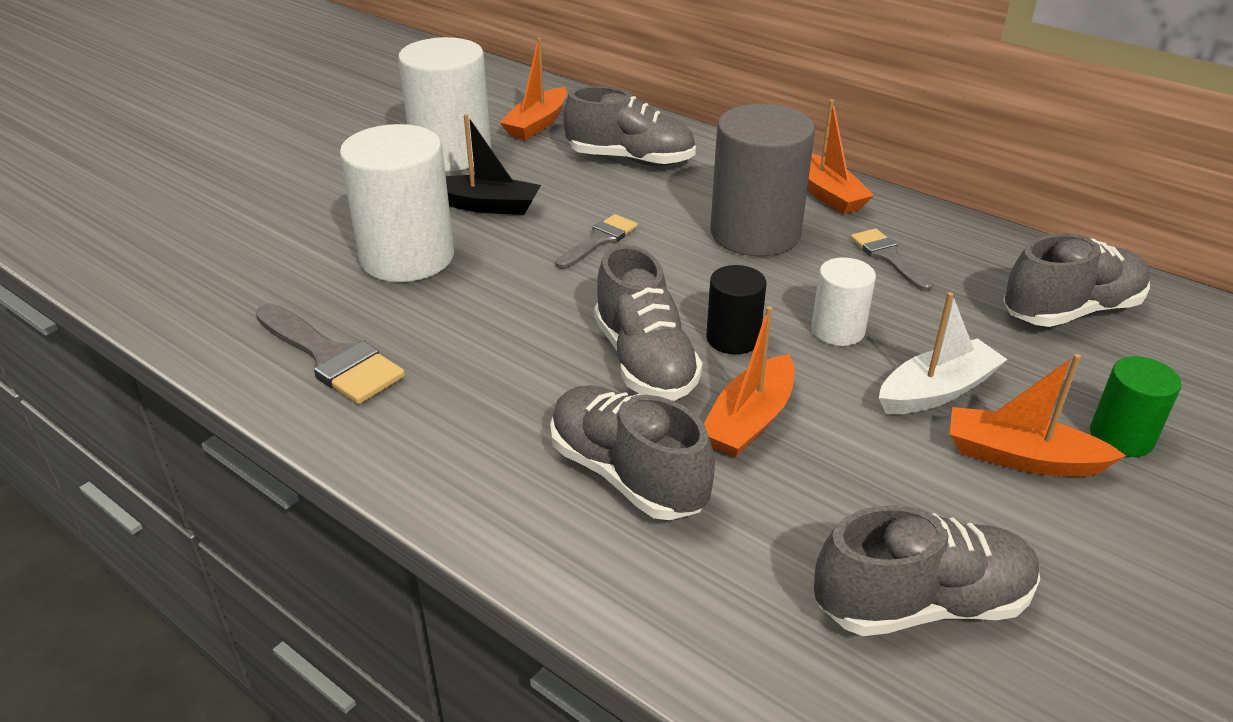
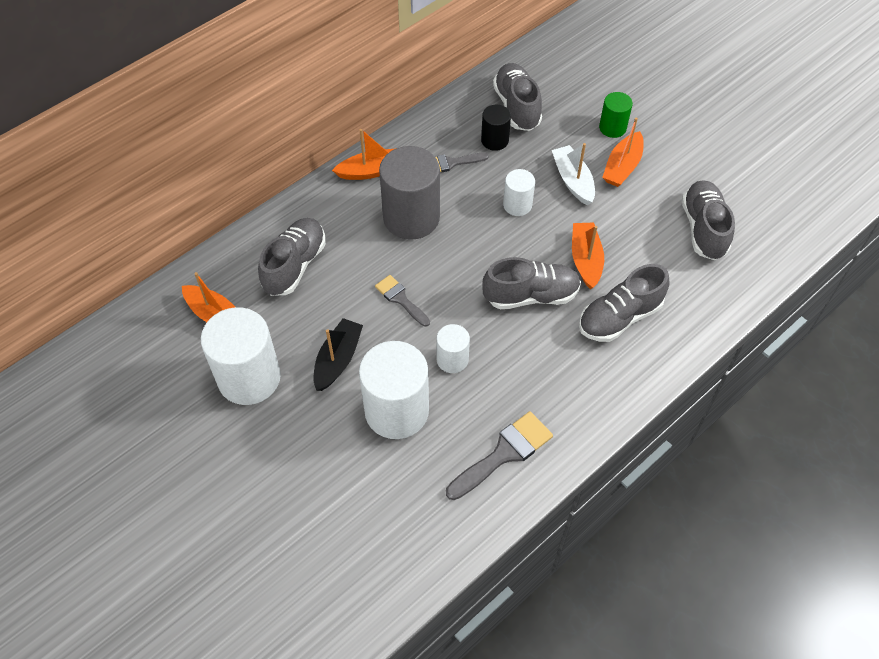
camera: 80 degrees left, 20 degrees up
(500, 294) = (452, 359): none -> white cylinder
(733, 338) = (517, 252): black cylinder -> black cylinder (494, 140)
(749, 420) = (585, 260): orange boat -> orange boat turned 135 degrees counterclockwise

